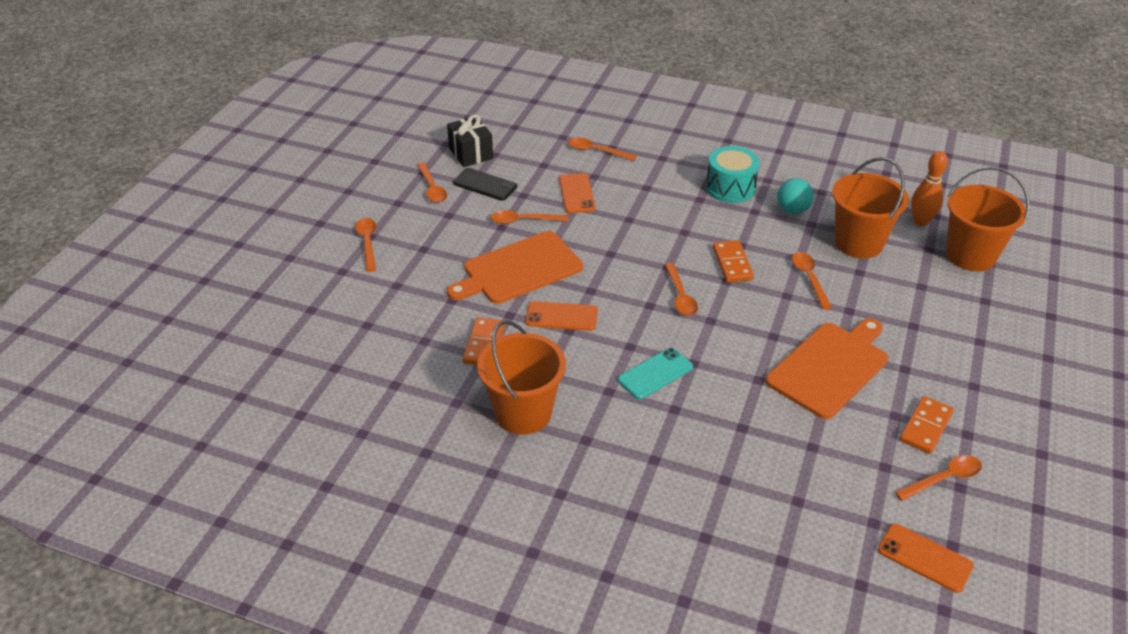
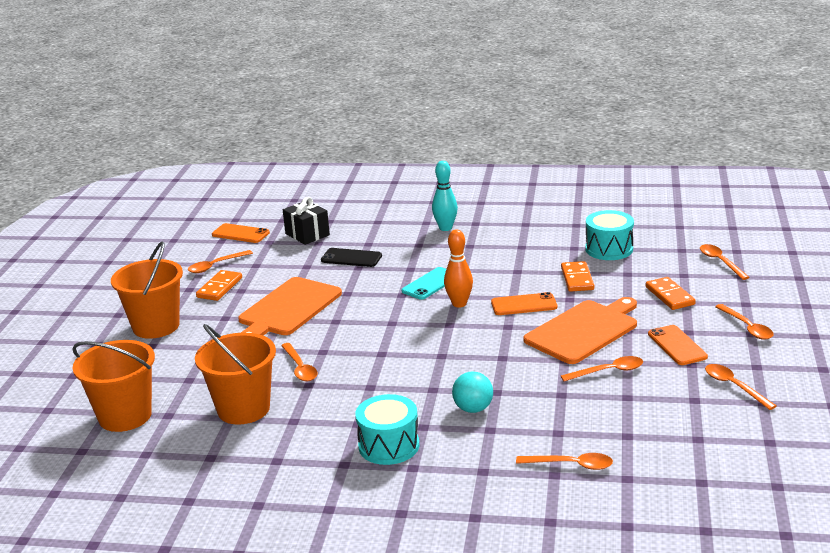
camera: 170 degrees right, 15 degrees down
(416, 389) = (609, 249): none -> turquoise drum
(471, 153) = (726, 434): black gift -> black gift (307, 234)
(485, 185) = (678, 400): black phone -> black phone (351, 258)
(523, 413) = (521, 250): orange bucket -> orange bucket (156, 326)
(577, 193) = (567, 408): orange phone -> orange phone (677, 345)
(607, 491) = (445, 228): none -> turquoise bowling pin
(680, 296) = (423, 335): orange spoon -> orange spoon (720, 262)
(732, 263) = (377, 368): orange domino -> orange domino (670, 296)
(792, 210) = (314, 432): turquoise ball -> turquoise ball (473, 409)
(920, 222) = (166, 443): orange bowling pin -> orange bowling pin (459, 304)

